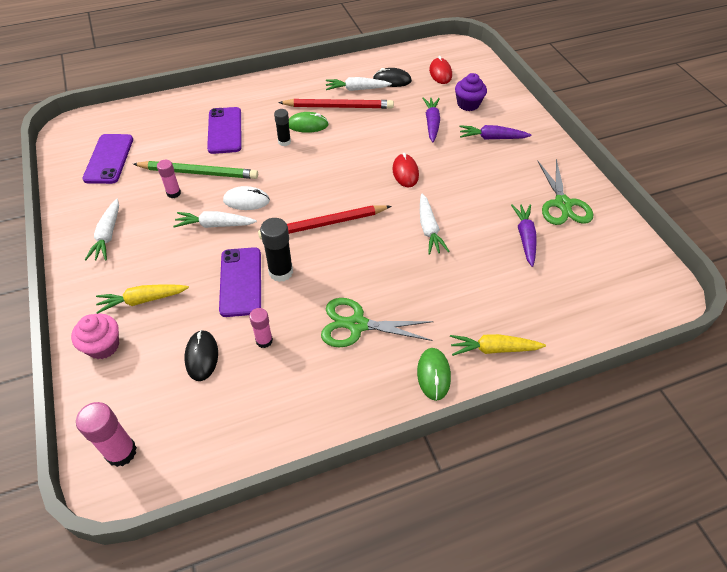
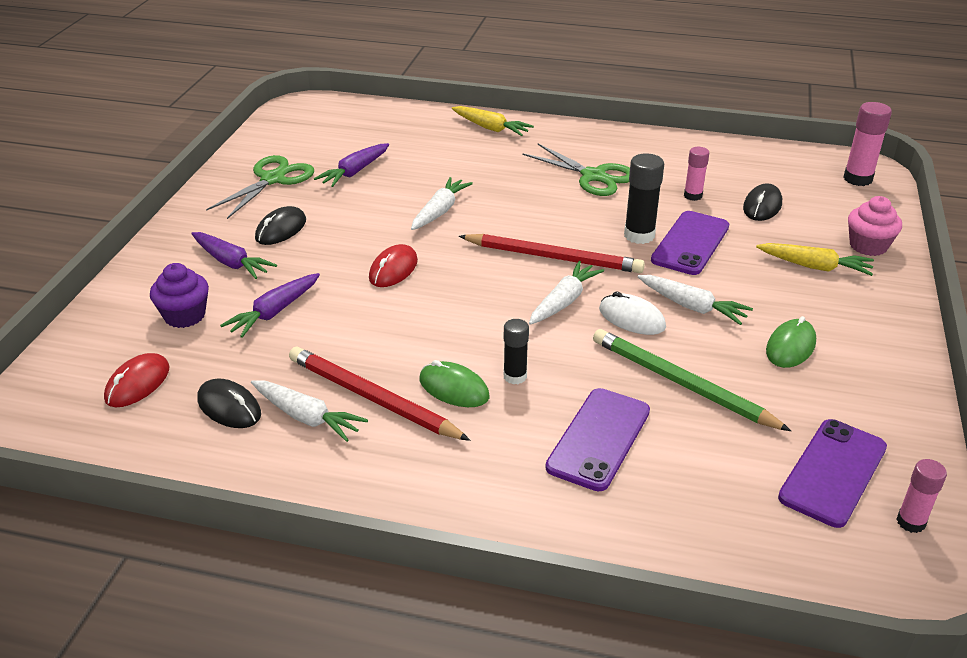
camera: 145 degrees left, 15 degrees down
(107, 235) = (850, 349): white carrot -> white carrot (564, 301)
(173, 193) = (734, 369): pink glue stick -> pink glue stick (910, 522)
(433, 375) = (557, 133): green mouse -> green mouse (790, 347)
(499, 169) = (281, 229): none -> black mouse

